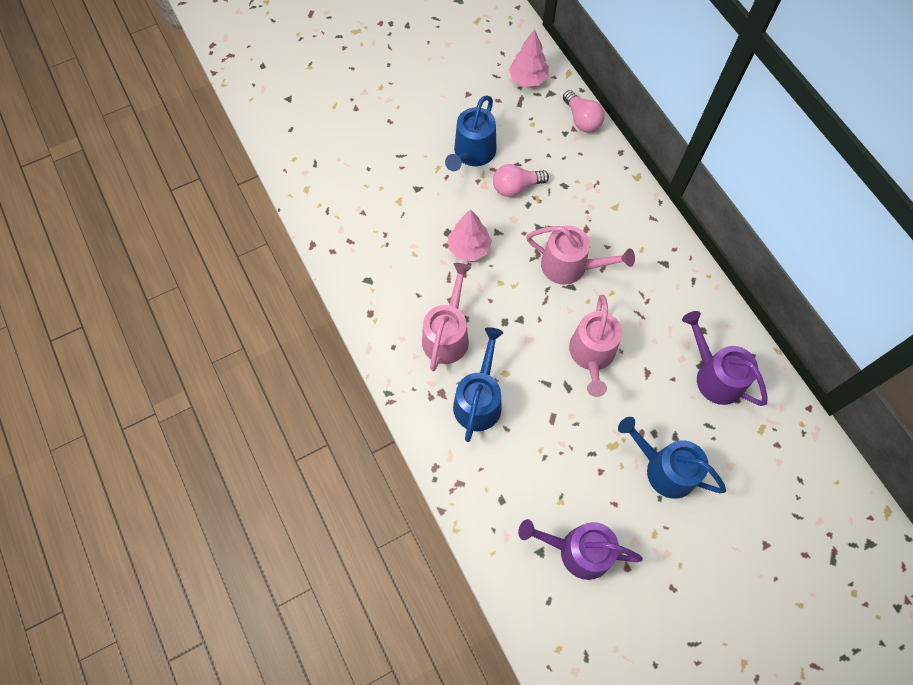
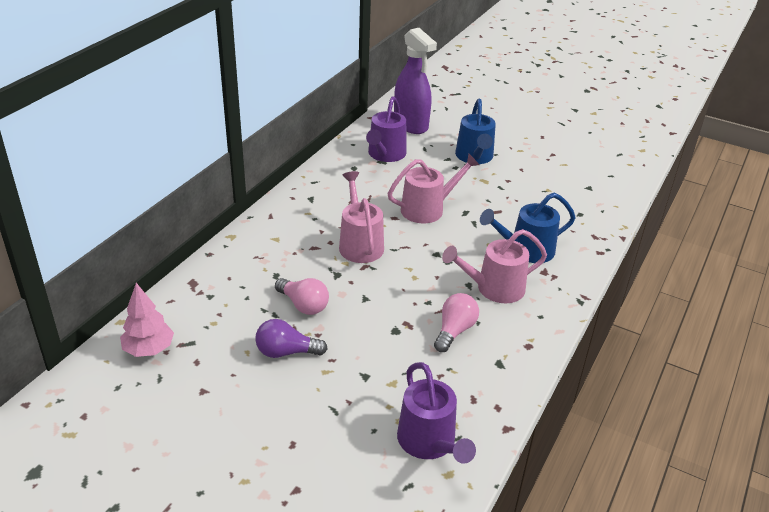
camera: 125 degrees left, 30 degrees down
(469, 248) = (399, 309): pink tree -> none
(472, 153) = (286, 352): blue watering can -> purple light bulb
(578, 551) = (568, 174): purple watering can -> purple watering can (429, 442)
(582, 119) = (184, 290): pink light bulb -> pink light bulb (454, 331)
(771, 444) = (411, 124): none -> purple spray bottle

